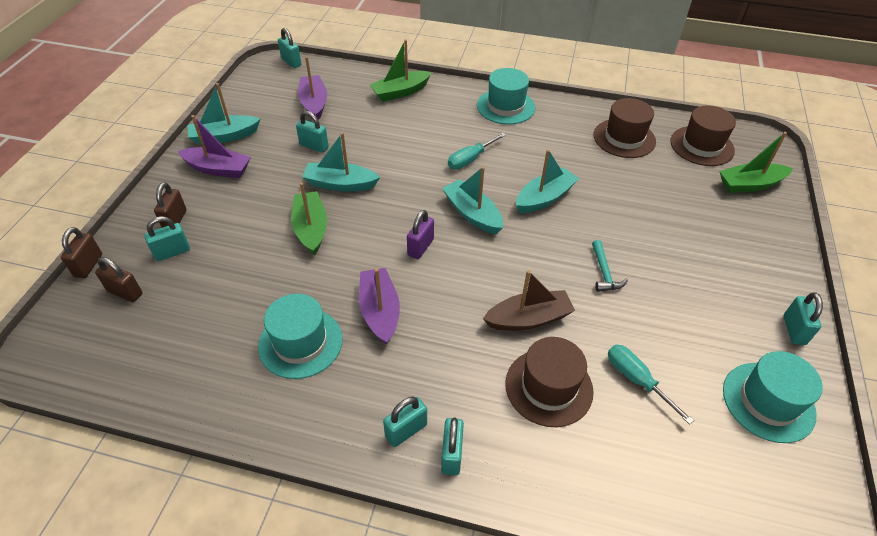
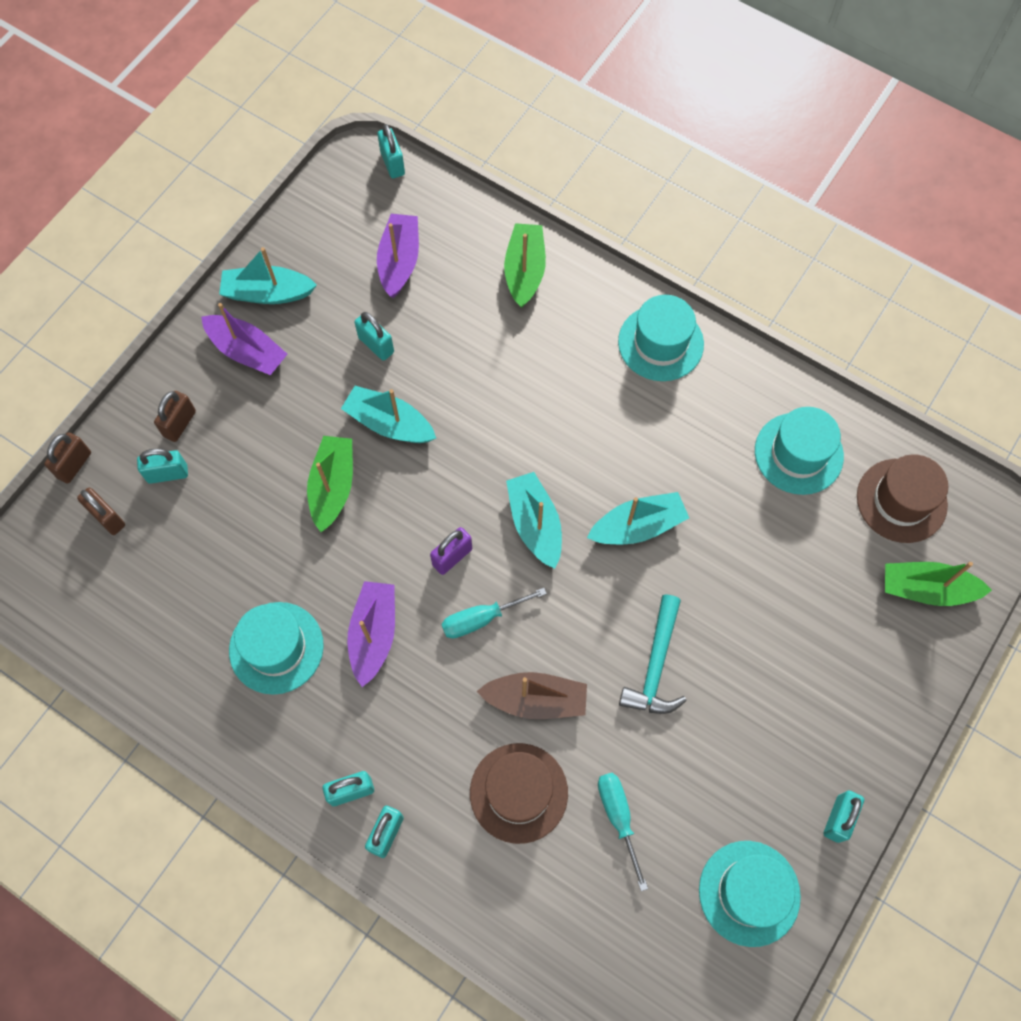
camera: 20 degrees right, 20 degrees up
(400, 92) = (524, 271): green boat -> green boat turned 105 degrees clockwise
(470, 159) = (571, 429): turquoise screwdriver -> turquoise screwdriver (482, 618)
(604, 272) = (655, 665): turquoise hammer -> turquoise hammer, size x1.55
(624, 138) = (798, 453): brown hat -> turquoise hat

